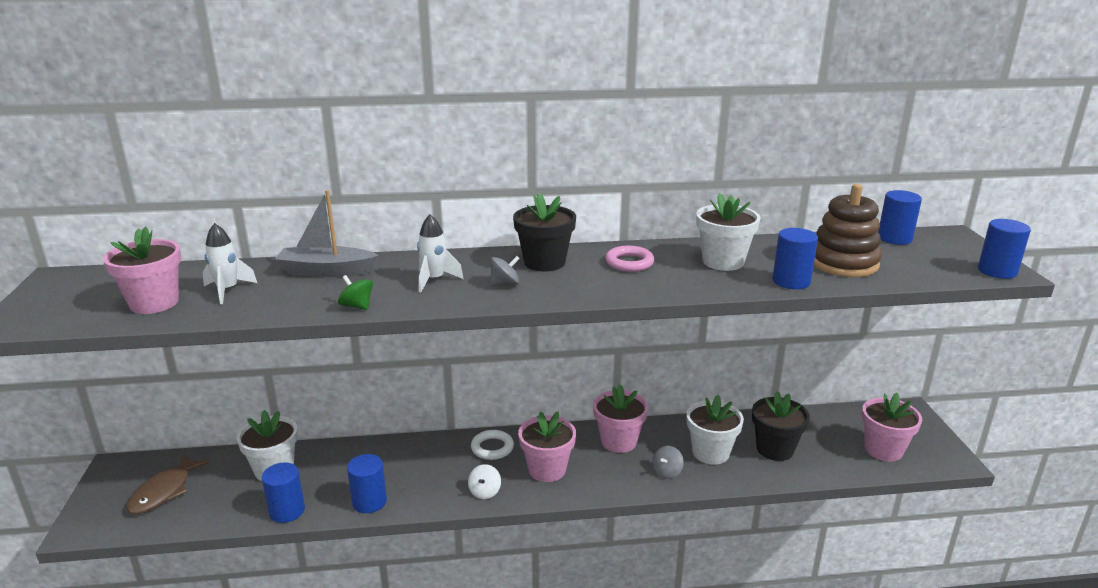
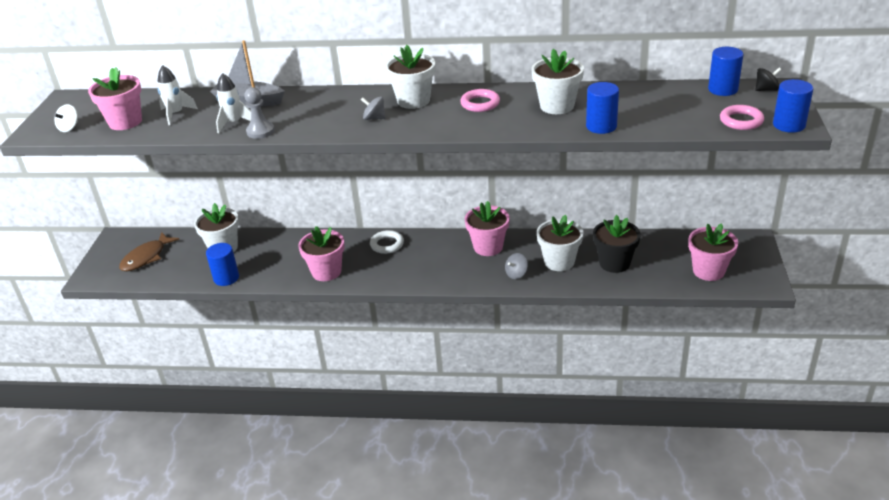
camera: 15 degrees right, 10 degrees up
(357, 306) = (260, 131): green spinning top -> grey pawn
(369, 502) = (285, 277): blue cylinder -> none
(434, 280) = (323, 112): white rocket -> white rocket (234, 123)
(485, 492) = (370, 277): white spinning top -> white spinning top (69, 128)
(505, 284) = (374, 118): grey spinning top -> grey spinning top turned 150 degrees counterclockwise
(544, 262) = (413, 101): black flower pot -> white flower pot
(547, 469) = (423, 264): pink flower pot -> pink flower pot (326, 272)
(843, 263) = (658, 111): brown stacking toy -> none
(940, 237) = (766, 89): none -> black spinning top
(942, 269) = (741, 121): none -> pink ring

